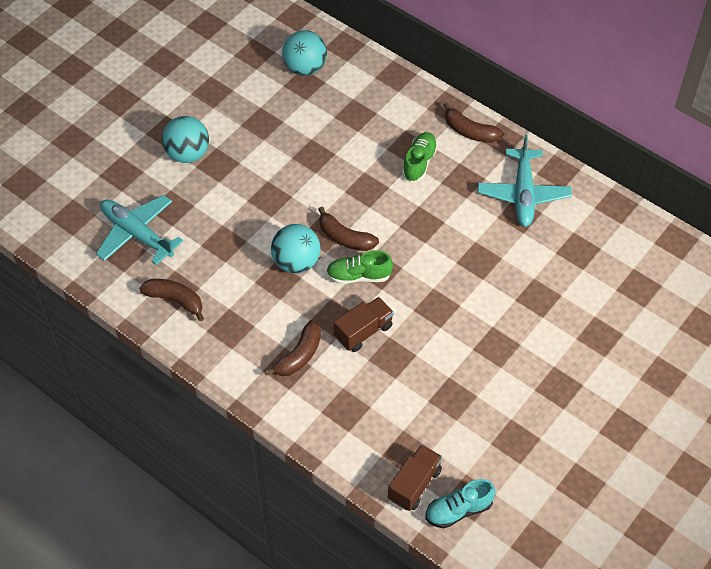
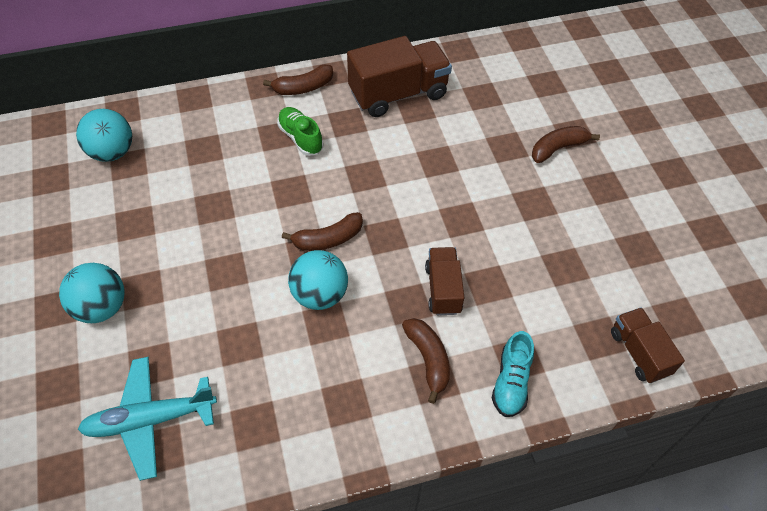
camera: 55 degrees left, 0 degrees up
(175, 300) = (268, 434): brown banana -> brown banana (558, 148)
(359, 276) = (379, 255): green shoe -> none
(459, 510) = (687, 334): turquoise shoe -> turquoise shoe (511, 382)
(523, 194) = (398, 94): turquoise plane -> brown truck

